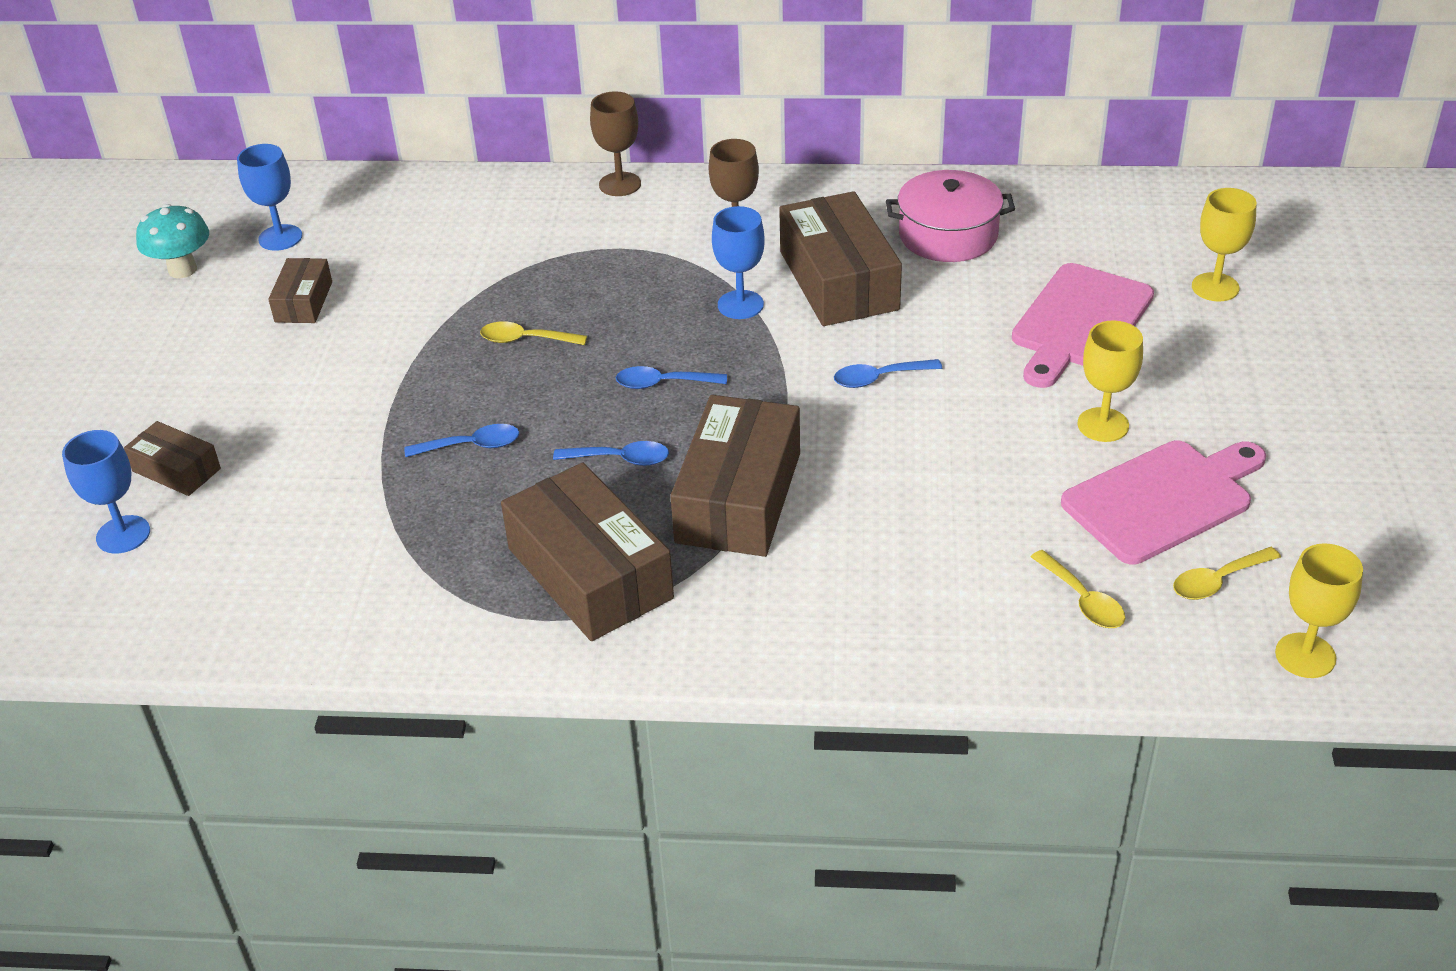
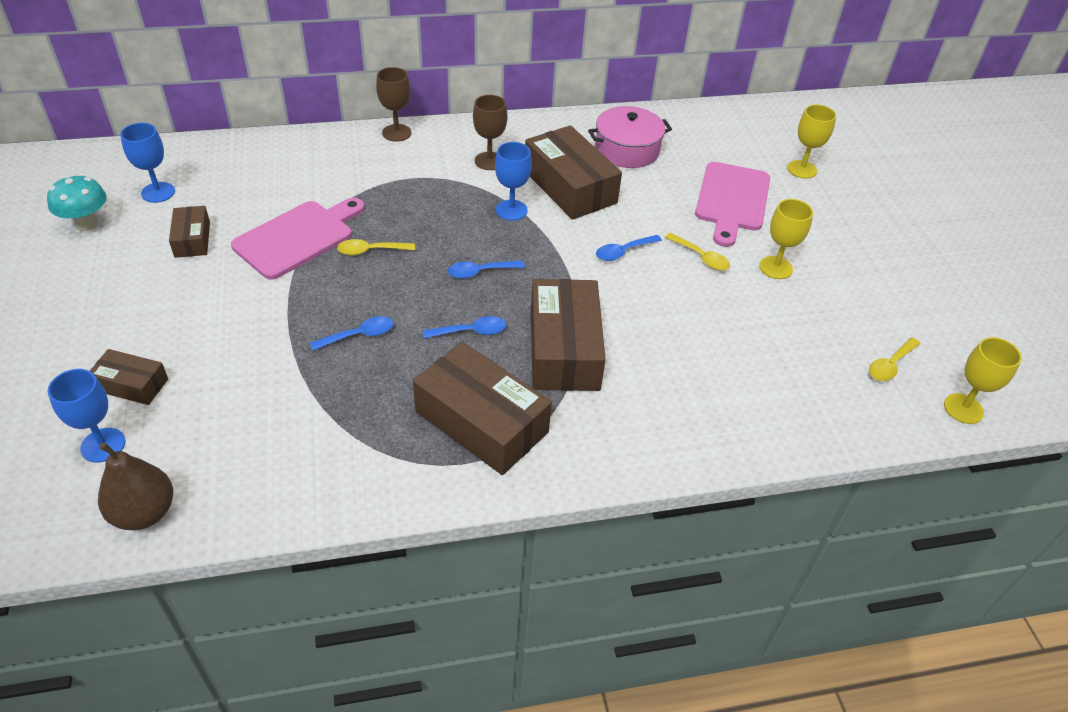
camera: 20 degrees left, 5 degrees up
(146, 617) = (144, 513): none -> brown pear
(1082, 600) = (816, 391): yellow spoon -> yellow spoon (701, 257)
(1163, 499) = (833, 313): pink cutting board -> pink cutting board (298, 237)

